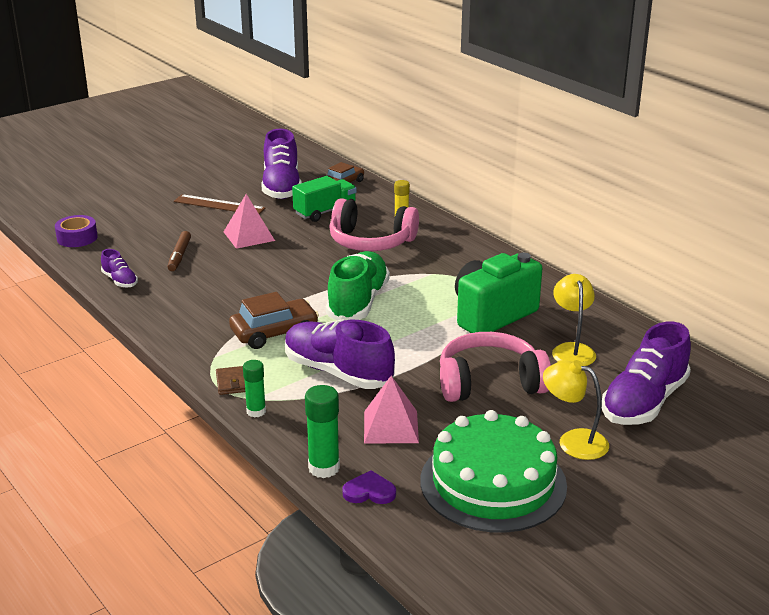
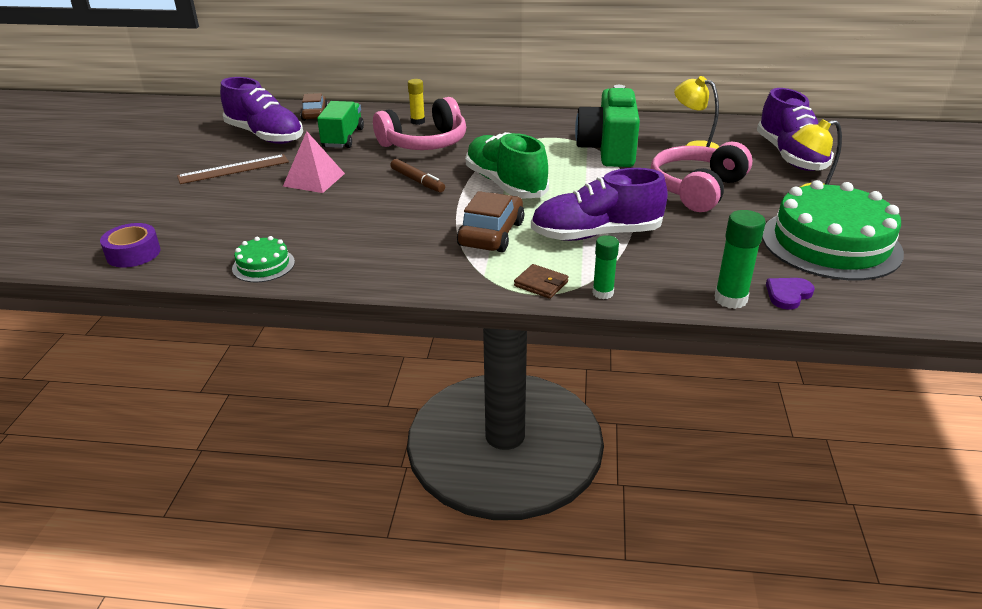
camera: 45 degrees left, 5 degrees up
(120, 281) = (263, 265): purple shoe -> green cake
(179, 256) = (281, 220): brown marker -> brown marker (417, 181)
(391, 426) = (706, 247): pink pyramid -> none

